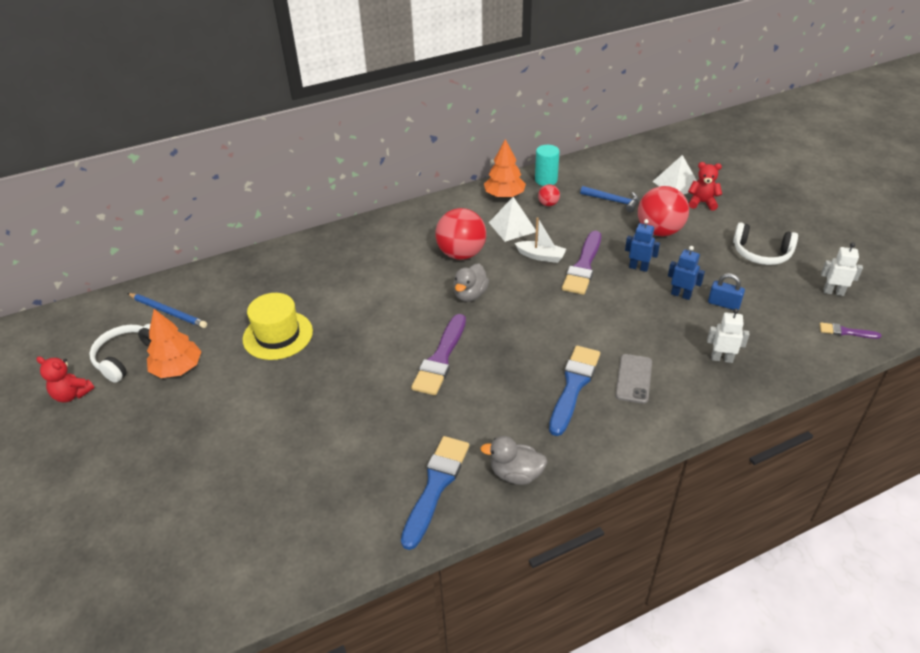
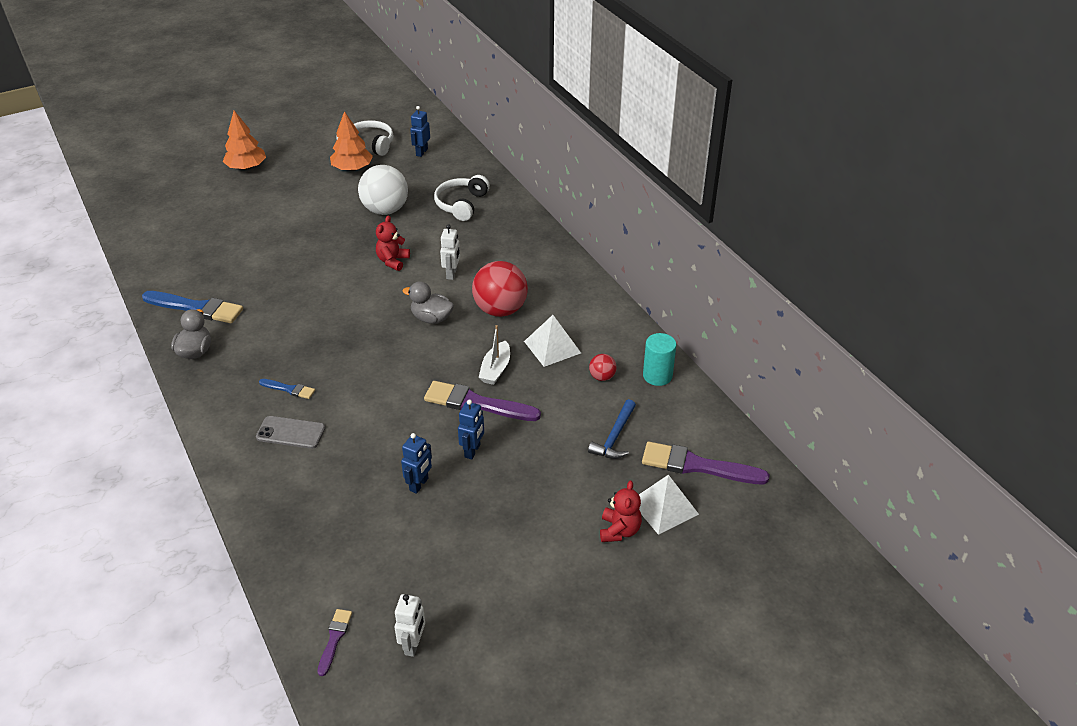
camera: 85 degrees right, 0 degrees up
(72, 395) = (332, 130): red teddy bear -> red teddy bear (393, 261)
(168, 312) = (421, 152): blue pencil -> blue robot
(278, 335) = (385, 210): yellow hat -> white ball
(441, 358) = (341, 303): purple brush -> purple brush (697, 466)
(504, 195) = (618, 340): orange tree -> orange tree (246, 167)
(573, 386) = (289, 389): blue brush -> blue brush, size x0.51
(659, 231) = (548, 477): red ball -> none
(722, 358) = (307, 507): white robot -> white robot (452, 274)
(723, 304) = (399, 522): blue padlock -> none
(761, 253) = (500, 579): white headphones -> white headphones (461, 204)

